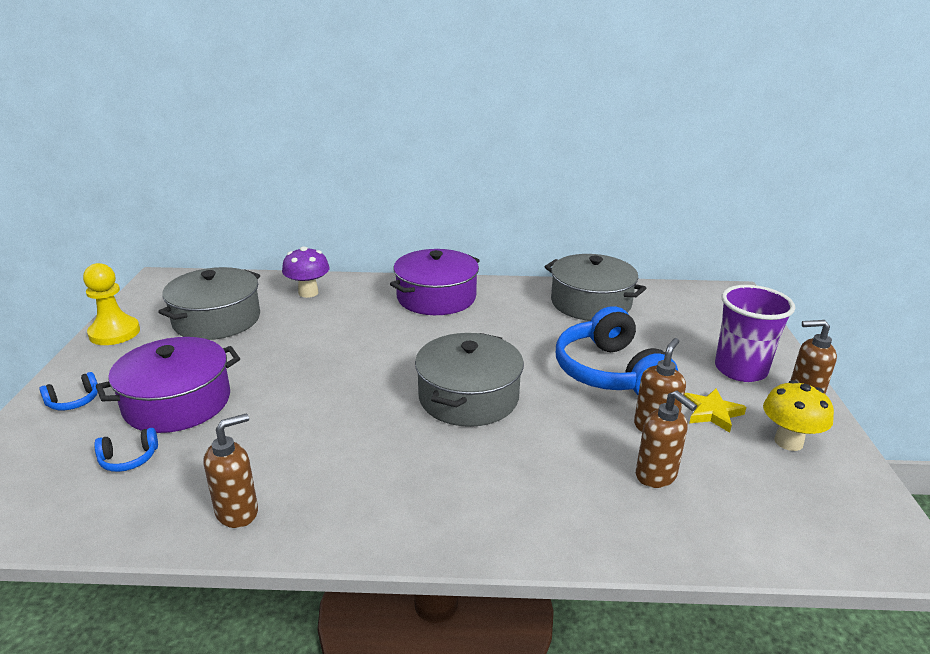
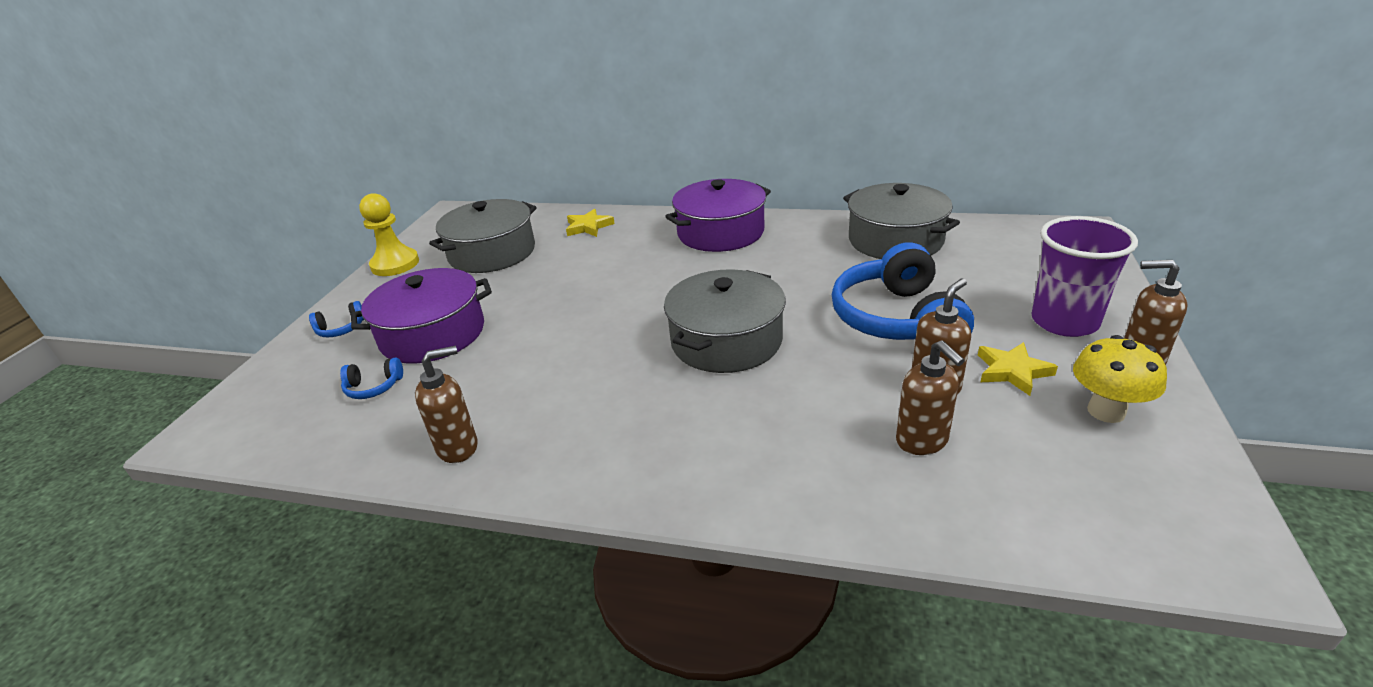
camera: 15 degrees right, 5 degrees up
(308, 293) = (588, 227): purple mushroom -> yellow star

